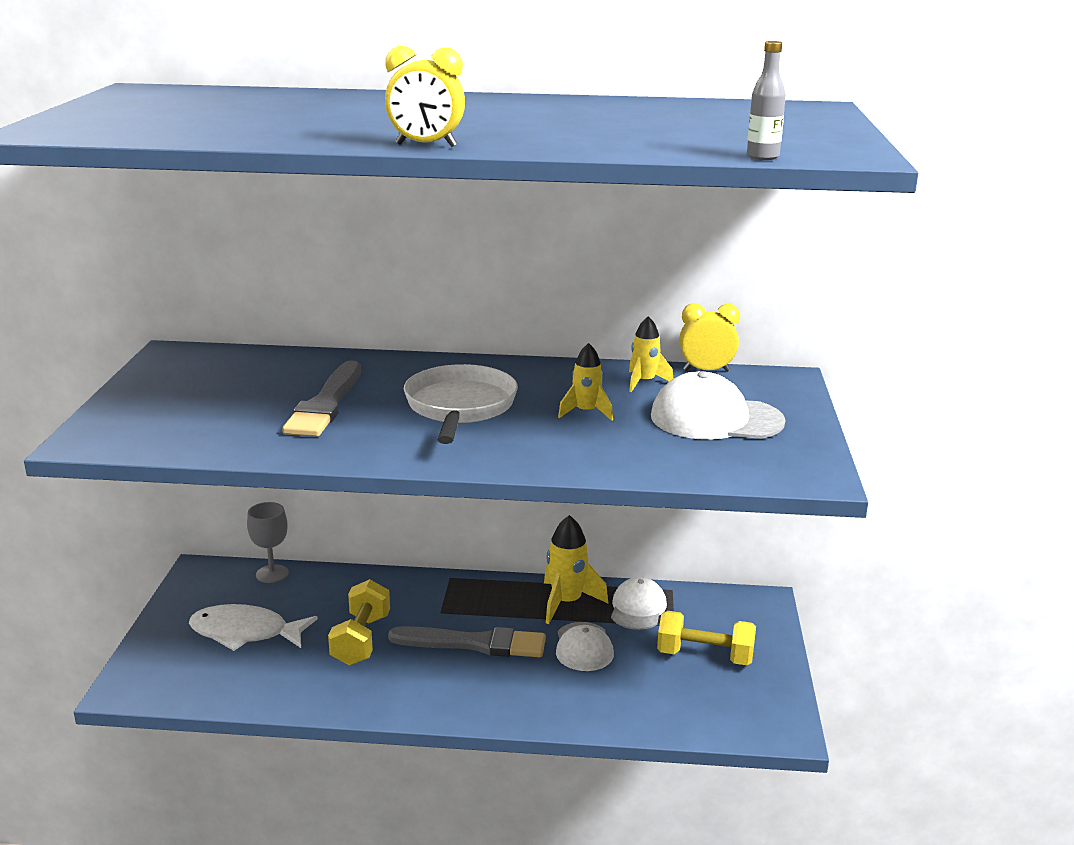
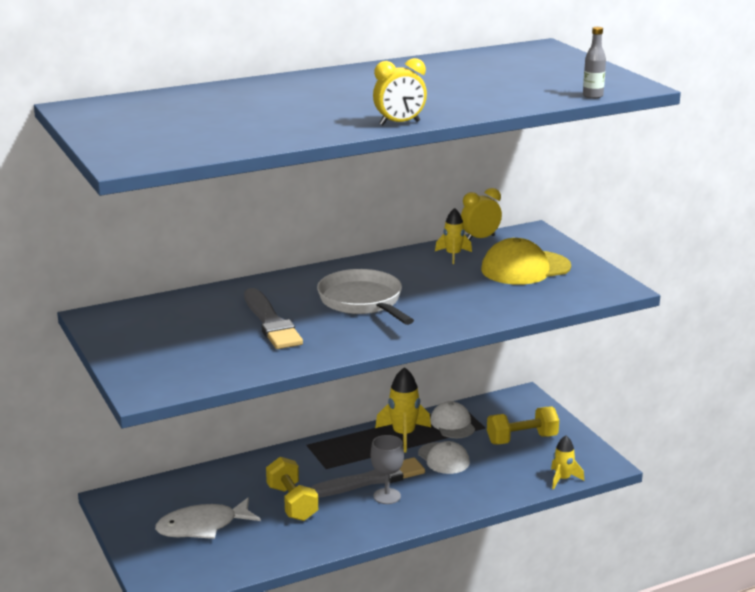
camera: 30 degrees left, 0 degrees up
(272, 574) = (172, 483): grey goblet -> grey goblet (387, 496)
(586, 412) = (445, 284): yellow rocket -> yellow rocket (562, 479)
(716, 419) = (525, 268): white cap -> yellow cap

